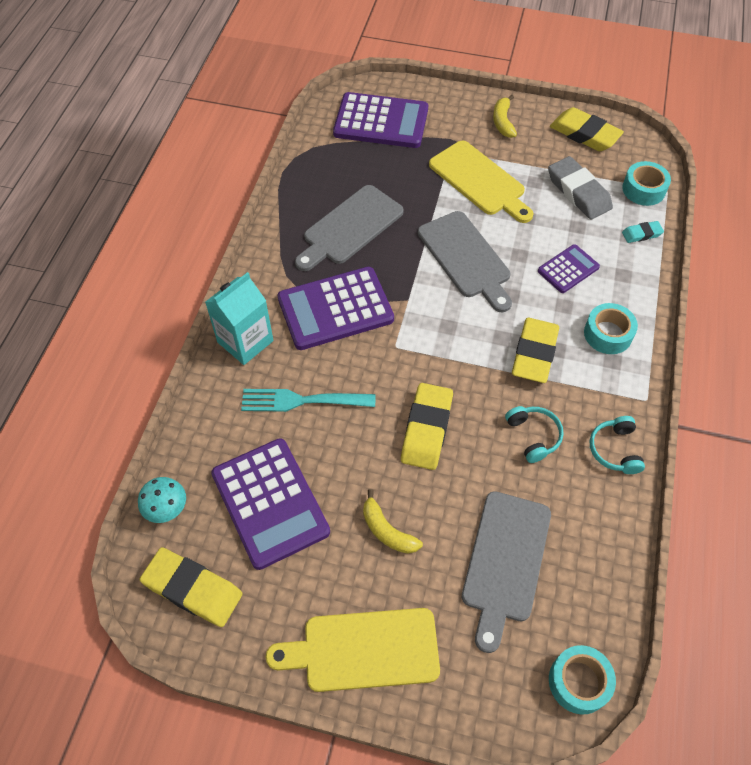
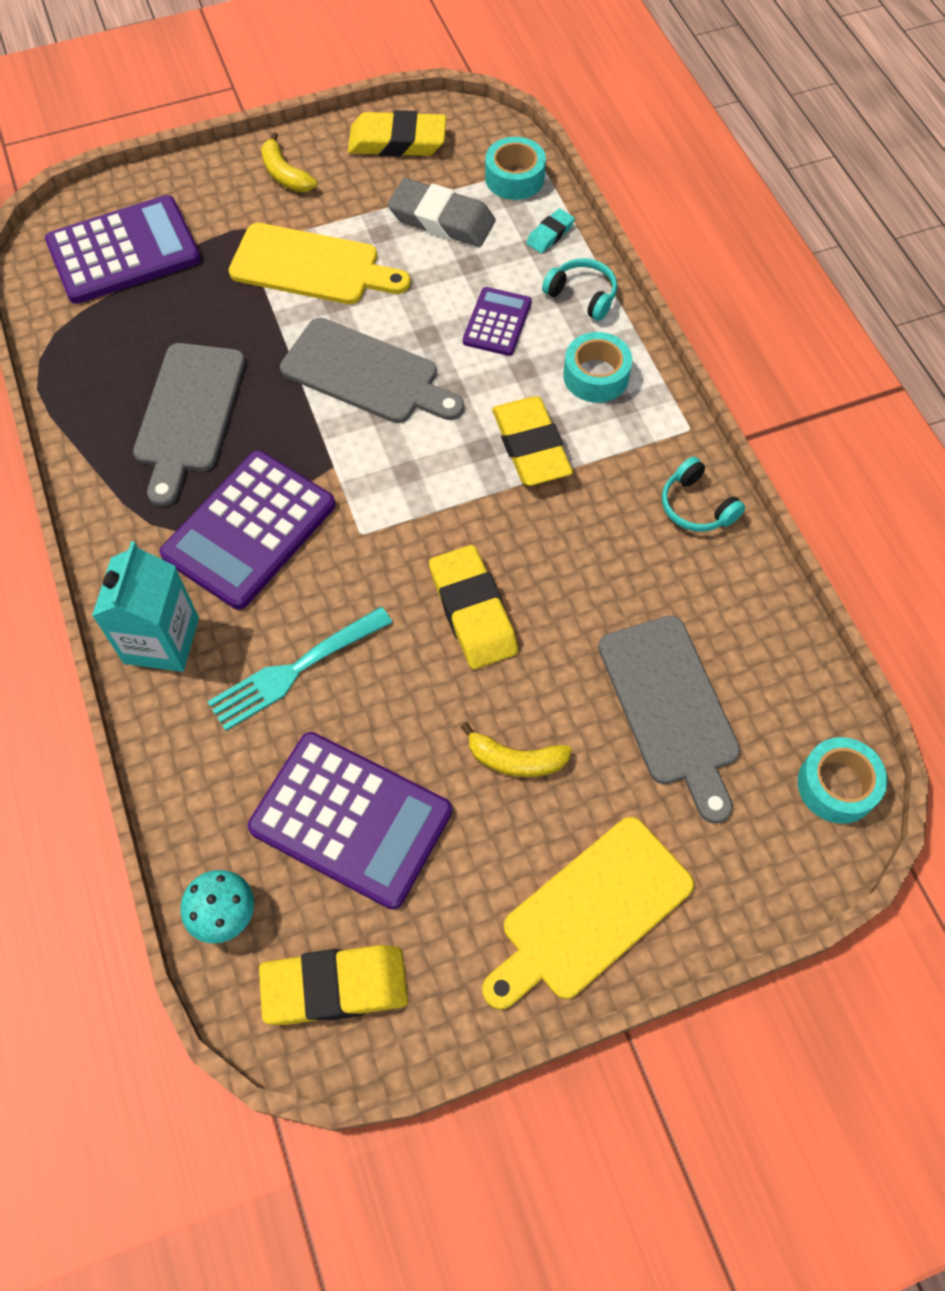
camera: 35 degrees left, 5 degrees up
(533, 436) = (599, 544): turquoise headphones -> turquoise headphones (582, 295)

